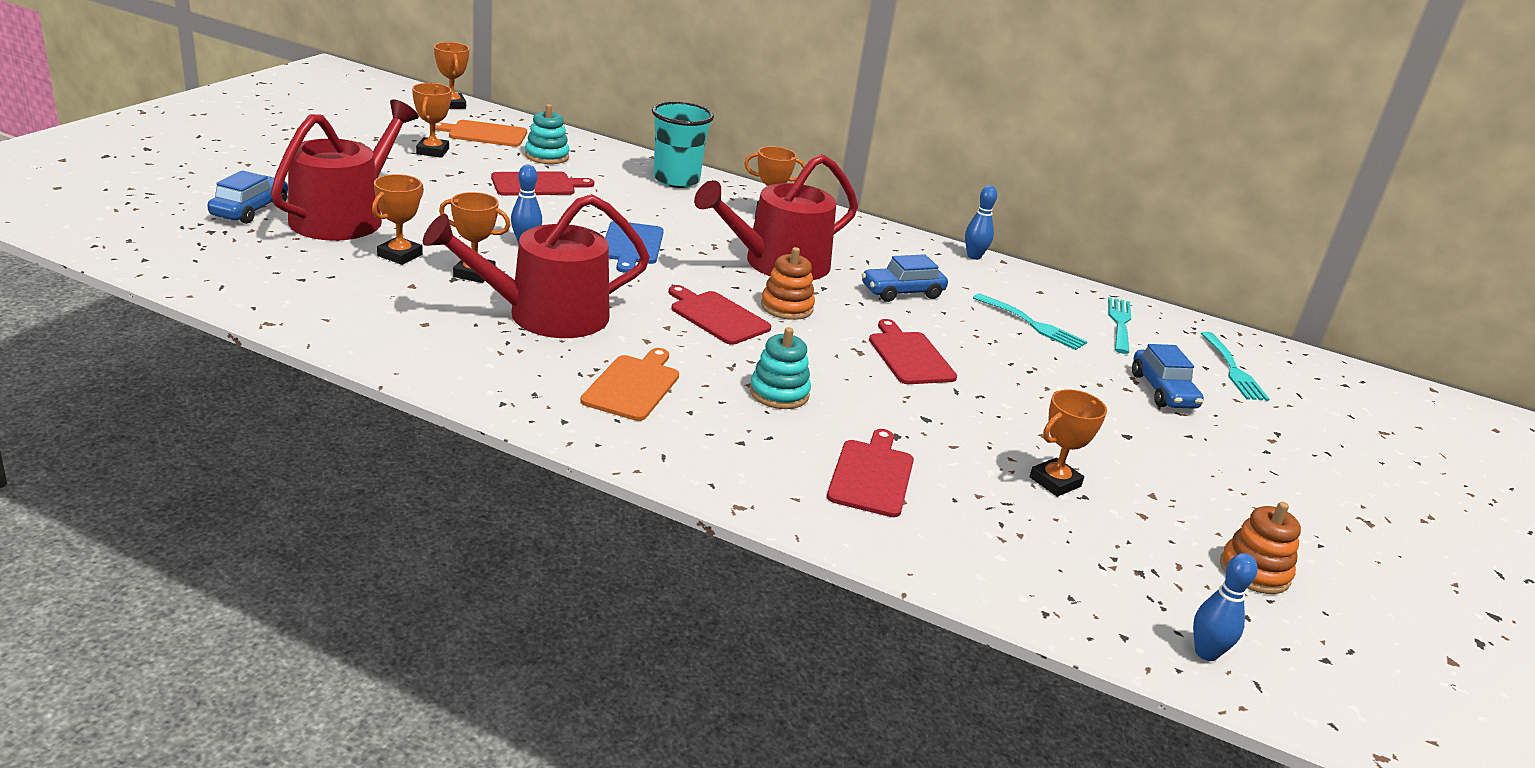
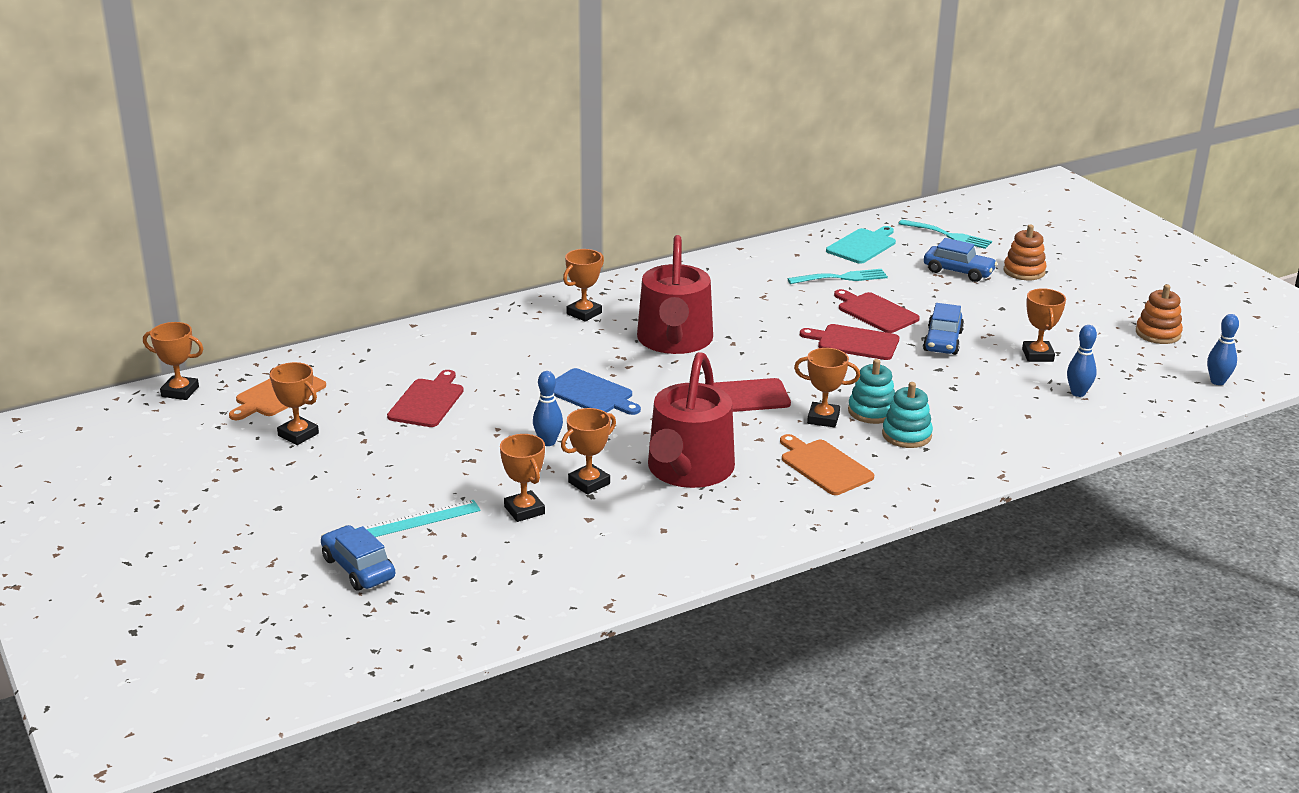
camera: 50 degrees left, 0 degrees up
(344, 217) = (418, 520): red watering can -> turquoise ruler
(547, 156) = (365, 377): turquoise stacking toy -> turquoise stacking toy (906, 435)
(676, 180) = (476, 330): turquoise cup -> none
(728, 367) = (823, 418): none -> orange trophy
(786, 307) = (749, 363): orange stacking toy -> orange stacking toy (1024, 271)
(872, 475) = (994, 415): red cutting board -> red cutting board (875, 312)
(902, 292) = (759, 308): blue car -> blue car (942, 341)
(974, 256) = (723, 256): blue bowling pin -> blue bowling pin (1078, 393)
(1120, 323) = (863, 245): turquoise fork -> turquoise cutting board

